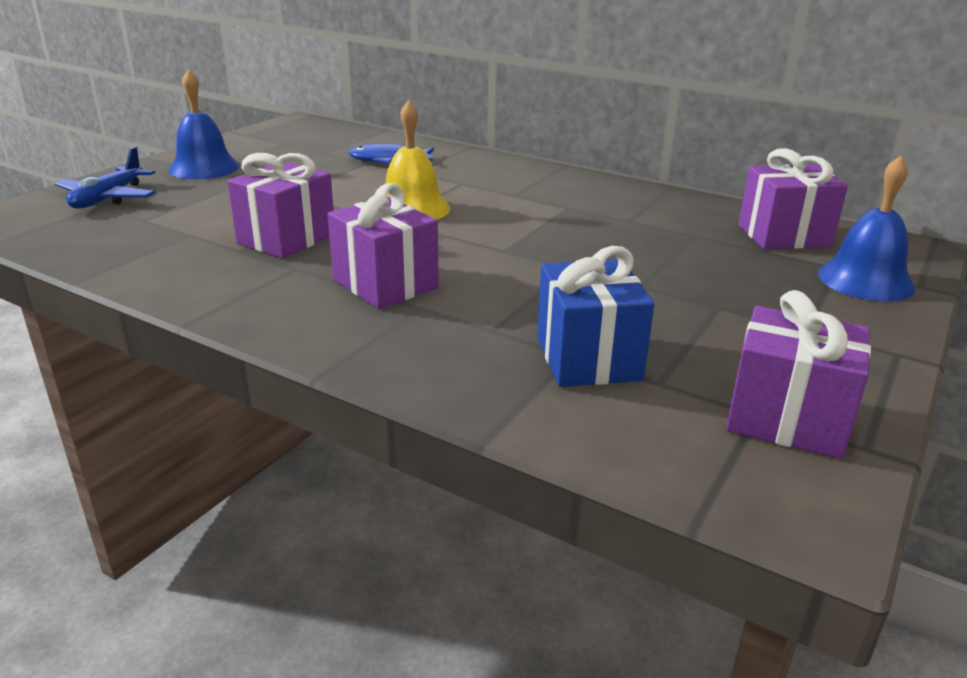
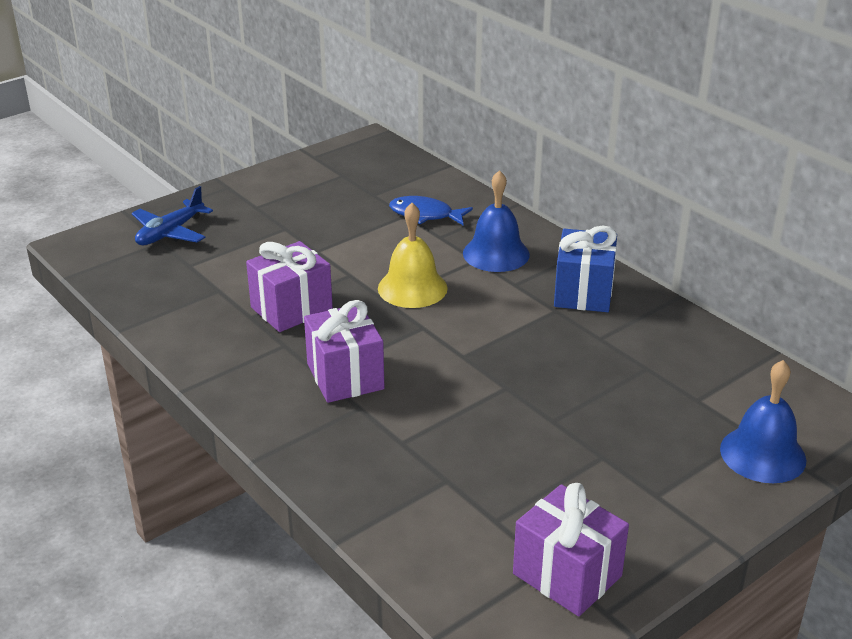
camera: 20 degrees right, 5 degrees up
(204, 168) = (259, 202): blue bell -> blue bell (496, 253)
(587, 358) = (457, 486): blue gift -> blue gift (583, 293)
(783, 236) = (733, 384): purple gift -> none

